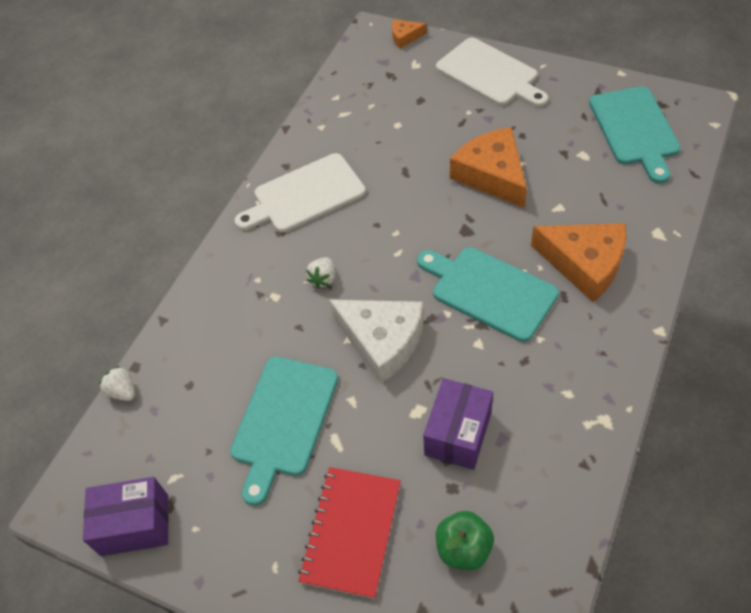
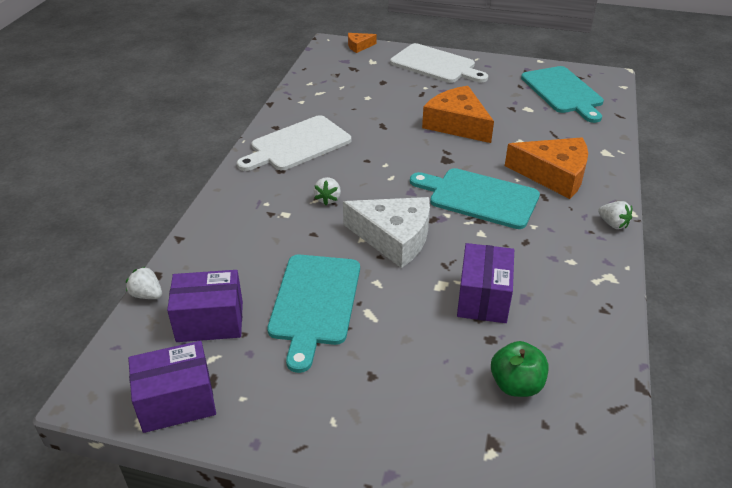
camera: 15 degrees left, 15 degrees down
(178, 432) = (210, 321): none -> purple box
(351, 532) = (403, 383): red notebook -> none
(632, 344) = (613, 224): none -> white strawberry

